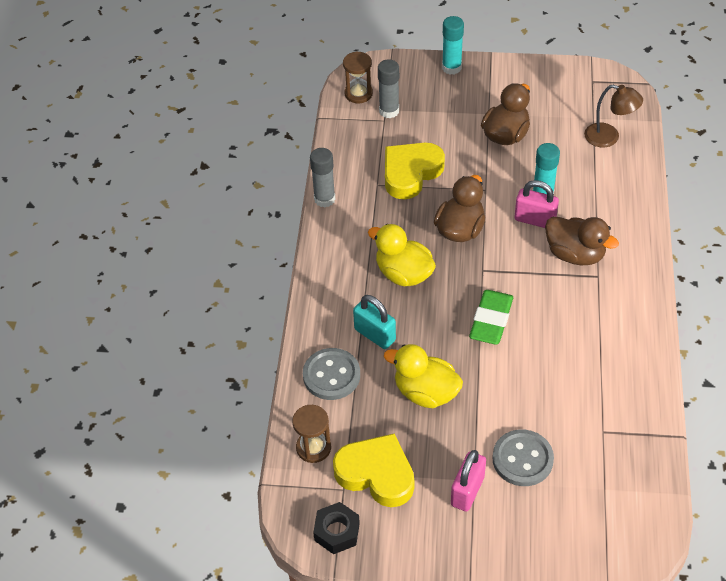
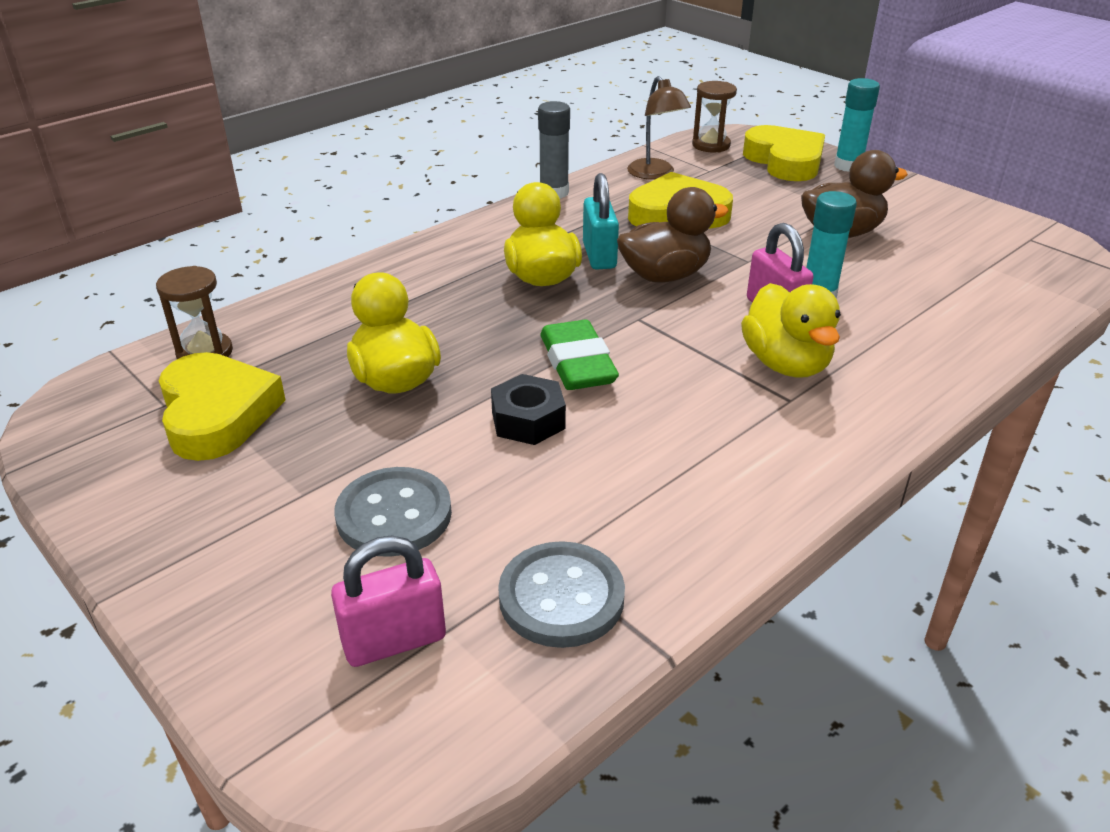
camera: 40 degrees right, 15 degrees down
(331, 375) = (328, 310): grey button -> grey button (561, 597)
(337, 532) = (87, 435): black nut -> black nut (528, 420)
(375, 335) = (428, 305): turquoise padlock -> turquoise padlock (599, 256)
(389, 111) = (725, 166): grey glue stick -> none
(415, 84) = (785, 161): none -> yellow heart
(467, 491) = (276, 499): pink padlock -> pink padlock (394, 640)
(491, 320) = (577, 363): green eraser -> green eraser turned 75 degrees counterclockwise
(575, 254) = (786, 364): brown duck -> yellow duck
(609, 137) = (990, 290): brown lamp -> brown lamp (655, 174)

